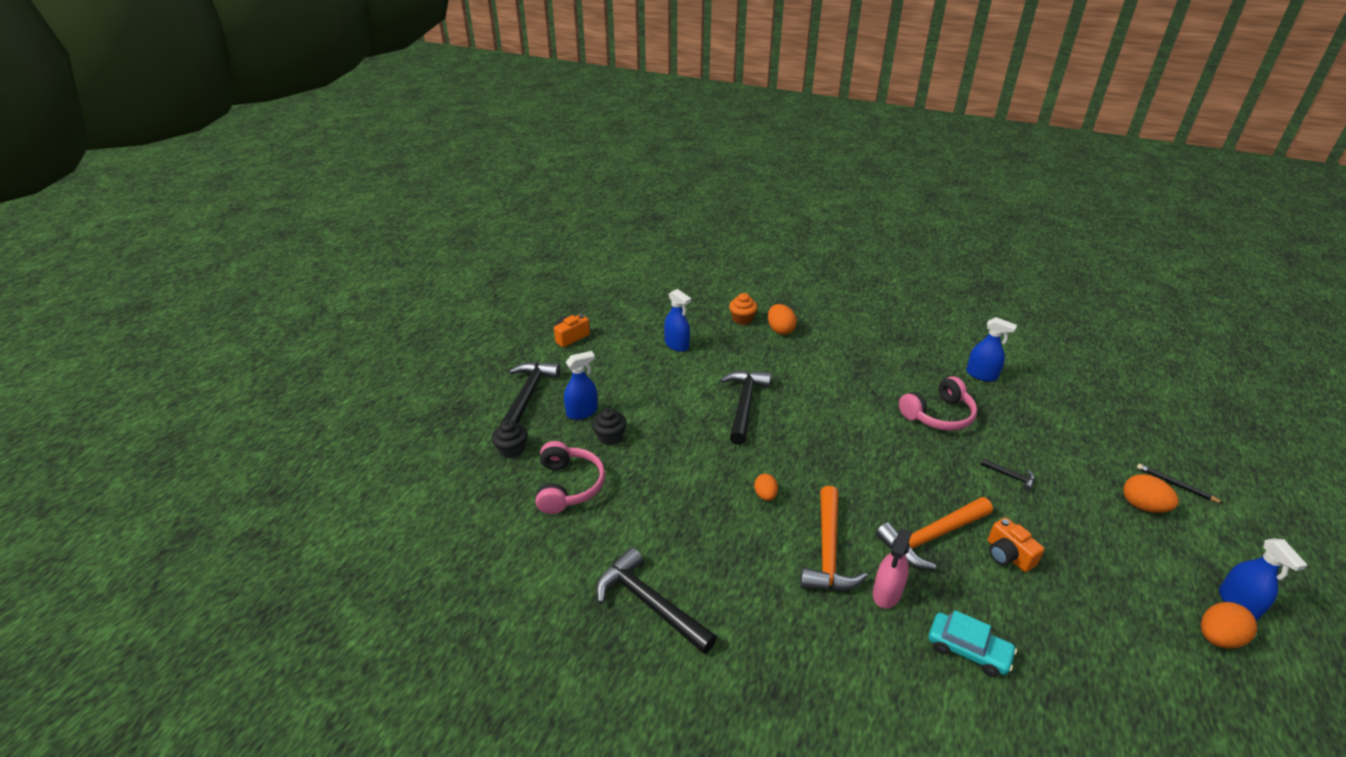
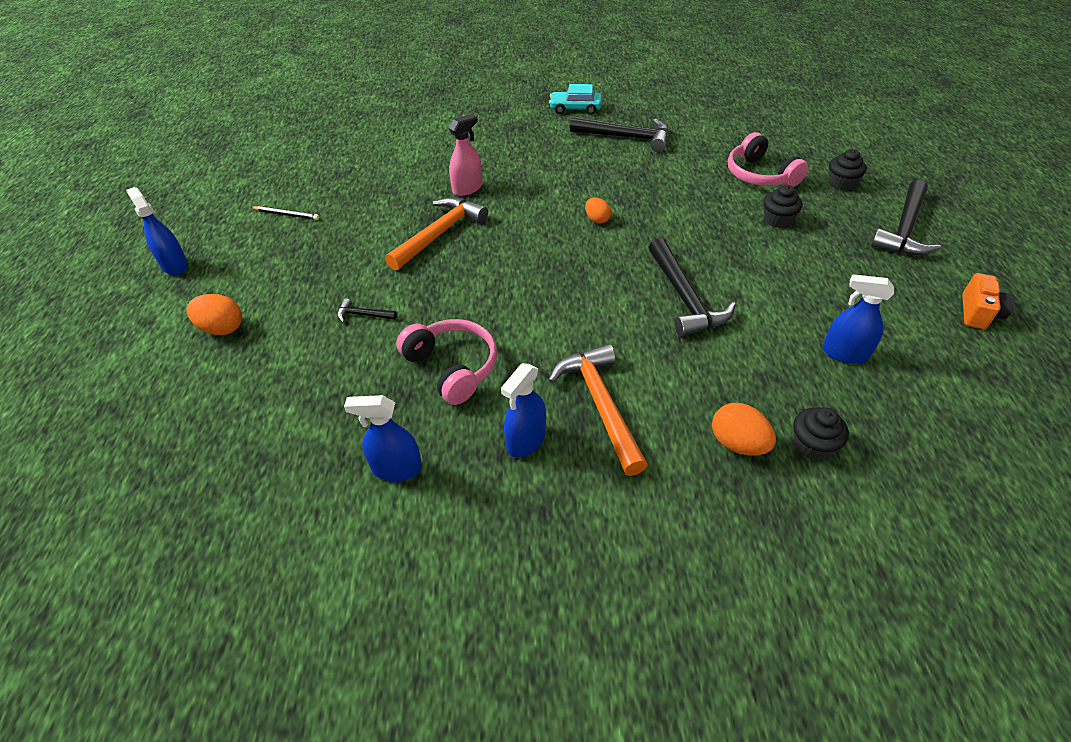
camera: 155 degrees right, 10 degrees up
(528, 395) = (904, 229): black hammer -> black hammer turned 45 degrees clockwise
(582, 412) = (832, 232): blue spray bottle -> blue spray bottle (526, 440)
(742, 319) = (812, 445): orange cupcake -> black cupcake
(828, 551) = (522, 199): orange hammer -> orange hammer (600, 405)
(887, 593) = (467, 188): pink spray bottle -> pink spray bottle turned 45 degrees clockwise
(938, 415) = (452, 367): pink headphones -> pink headphones turned 105 degrees clockwise
(968, 650) = (403, 177): turquoise car -> turquoise car (575, 108)
(1008, 555) = (371, 241): orange camera -> none
(1175, 485) = (168, 369): black pencil -> black pencil (286, 214)
(1217, 638) = (209, 236): orange egg -> none

